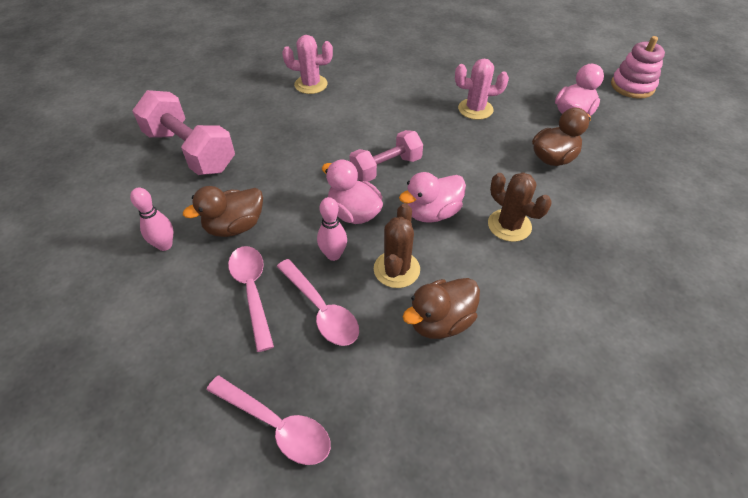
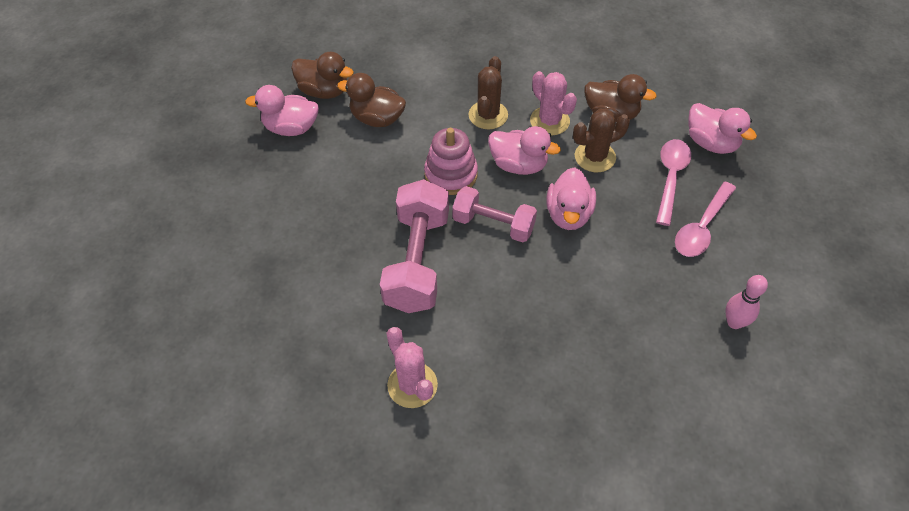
camera: 125 degrees left, 5 degrees up
(190, 151) = (626, 413): pink dumbbell -> pink dumbbell (417, 261)
(235, 226) = (665, 287): brown duck -> brown duck (324, 91)
(277, 425) = (757, 150): pink spoon -> none
(327, 384) = (711, 143): none -> pink duck
(333, 255) = (621, 201): pink bowling pin -> none
(475, 109) = (341, 202): pink cactus -> pink cactus (549, 121)
(632, 86) = (205, 101): pink stacking toy -> pink stacking toy (451, 174)

